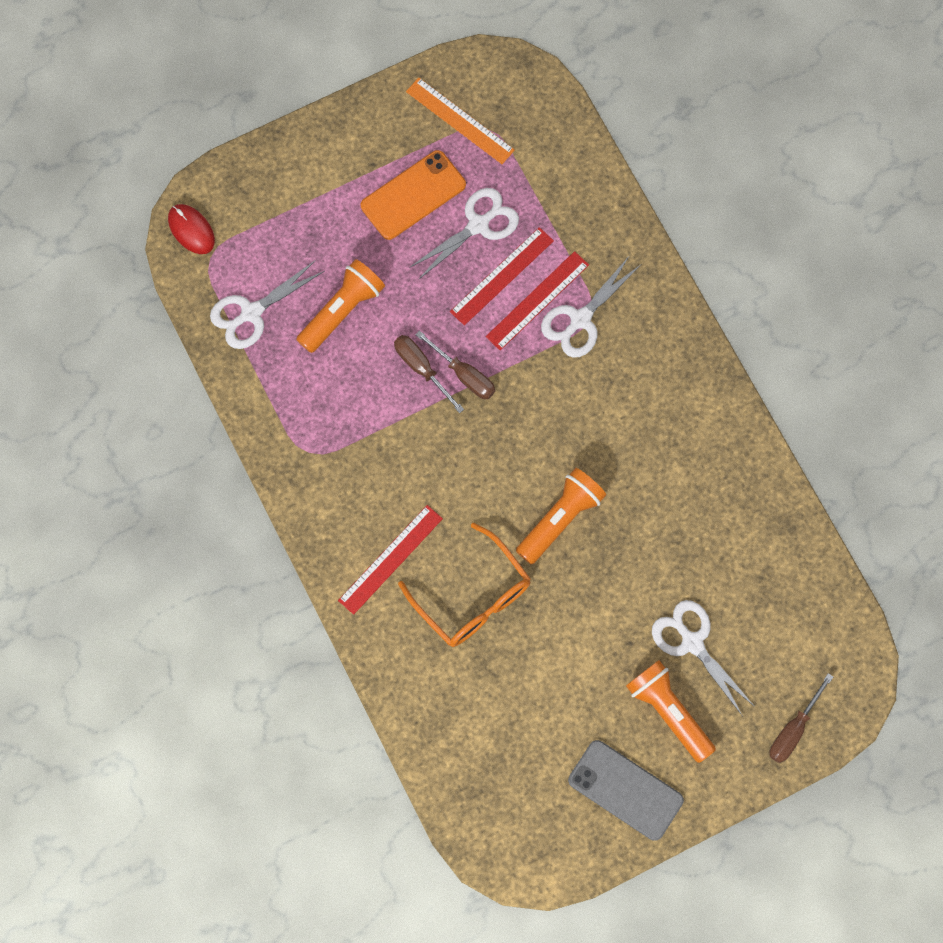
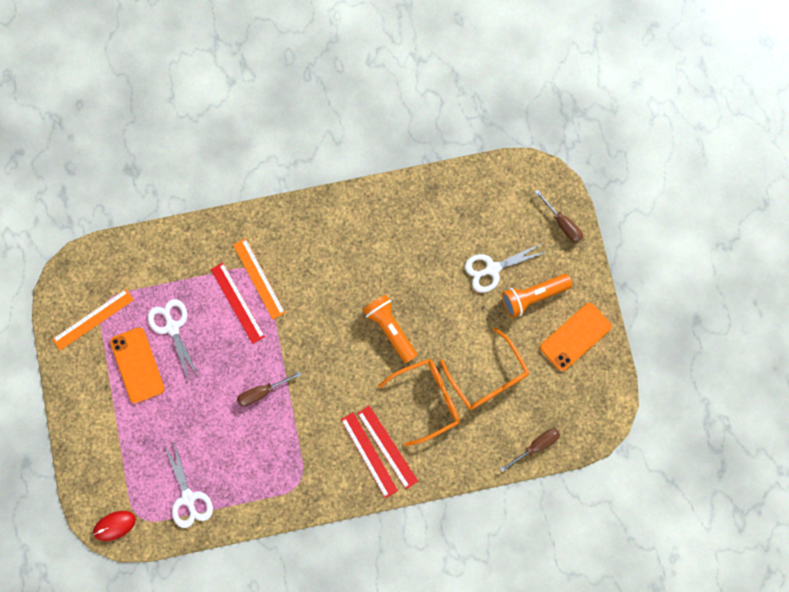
camera: 75 degrees left, 5 degrees up
(342, 310) = (205, 435): orange flashlight -> none
(464, 375) = (275, 365): brown screwdriver -> brown screwdriver (535, 446)
(501, 276) = (213, 321): red ruler -> red ruler (369, 455)
(529, 676) = (488, 377): none -> orange glasses
(580, 319) = (259, 278): white scissors -> orange ruler
(625, 790) = (575, 337): grey phone -> orange phone

